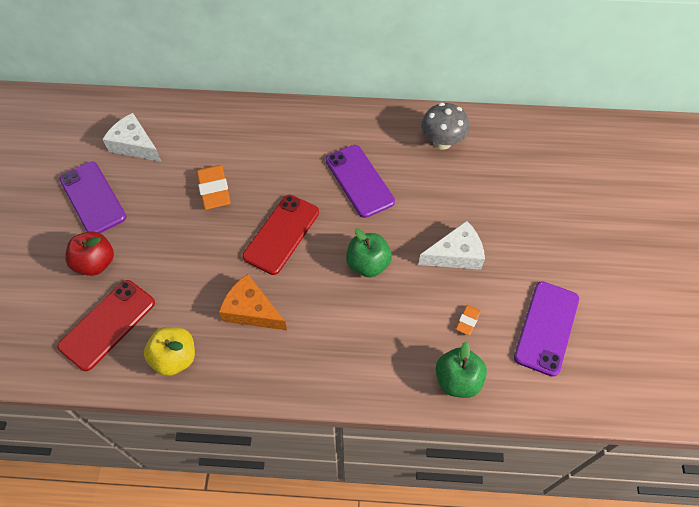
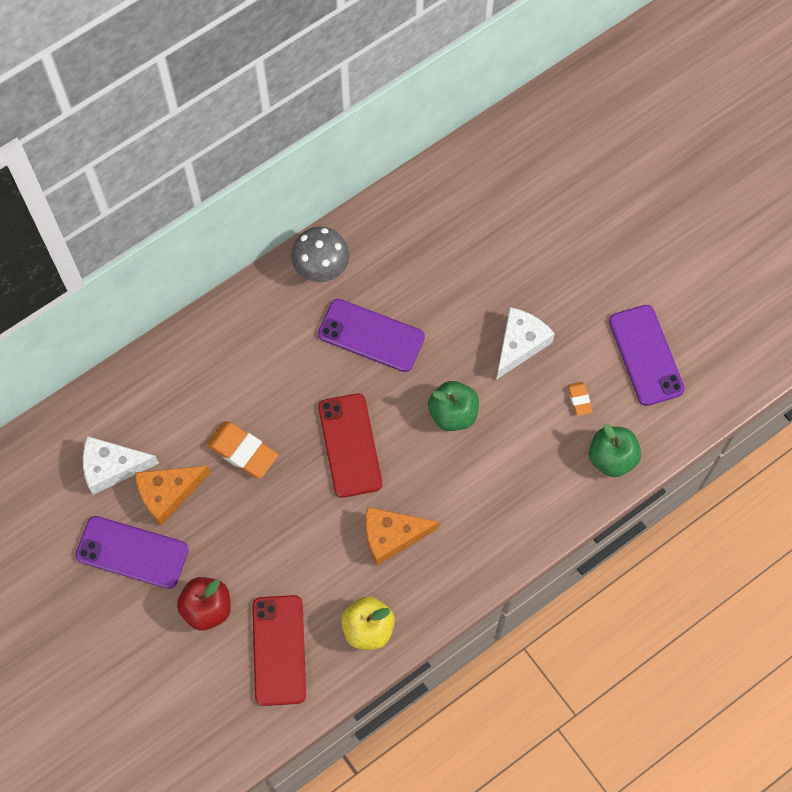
camera: 40 degrees left, 10 degrees up
(148, 181) = (168, 493): none -> orange cheese
(442, 142) = (411, 233): grey mushroom -> grey mushroom (321, 267)

